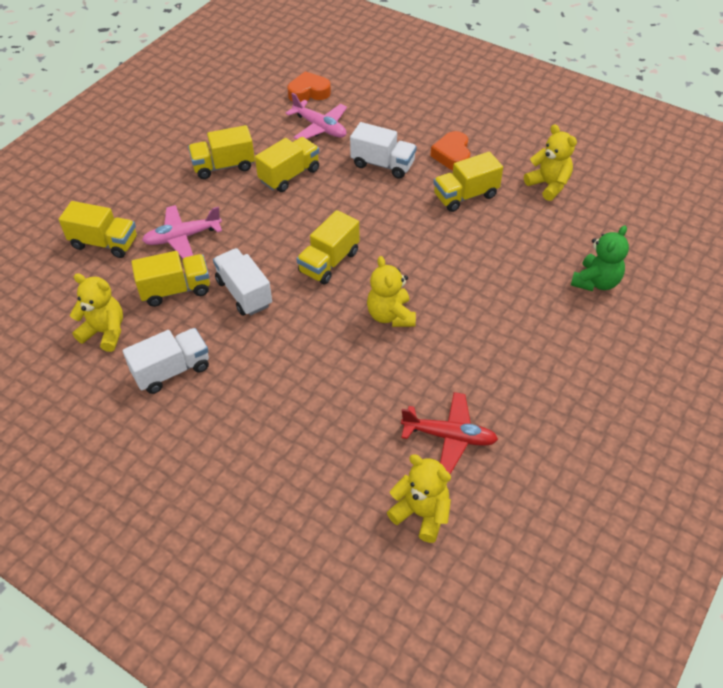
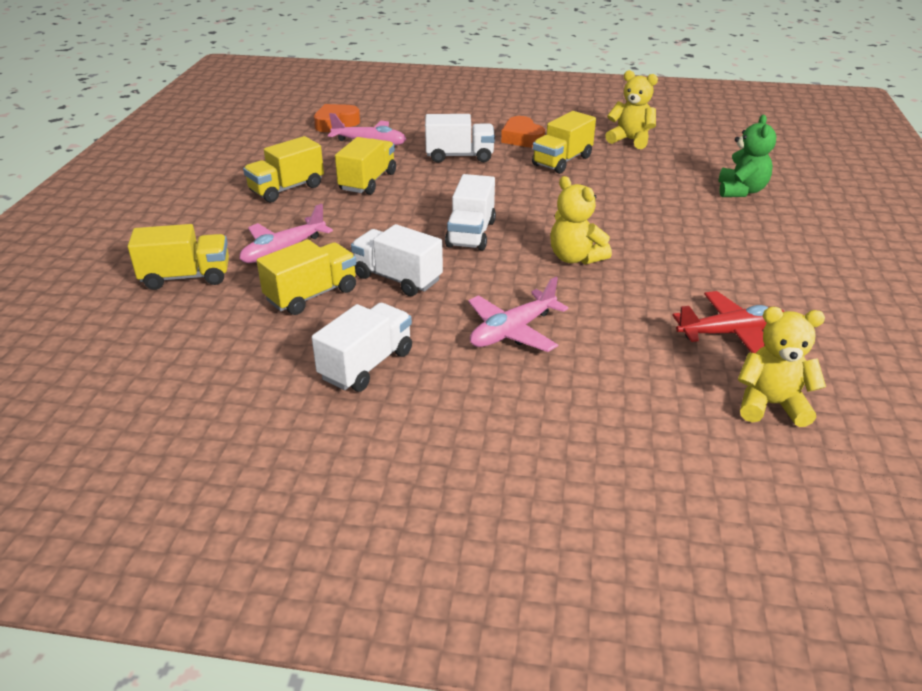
camera: 25 degrees left, 15 degrees down
(105, 332) = (248, 353): yellow teddy bear -> none
(289, 375) = (512, 331): none -> pink plane
(329, 262) = (471, 234): yellow truck -> white truck

